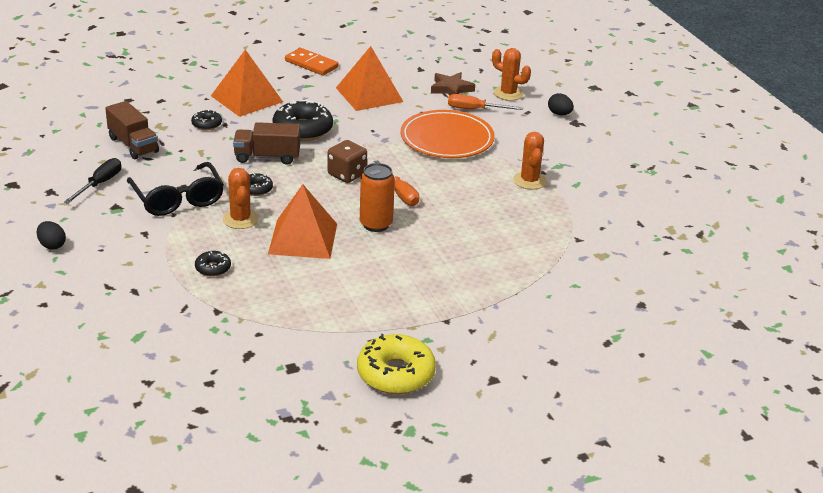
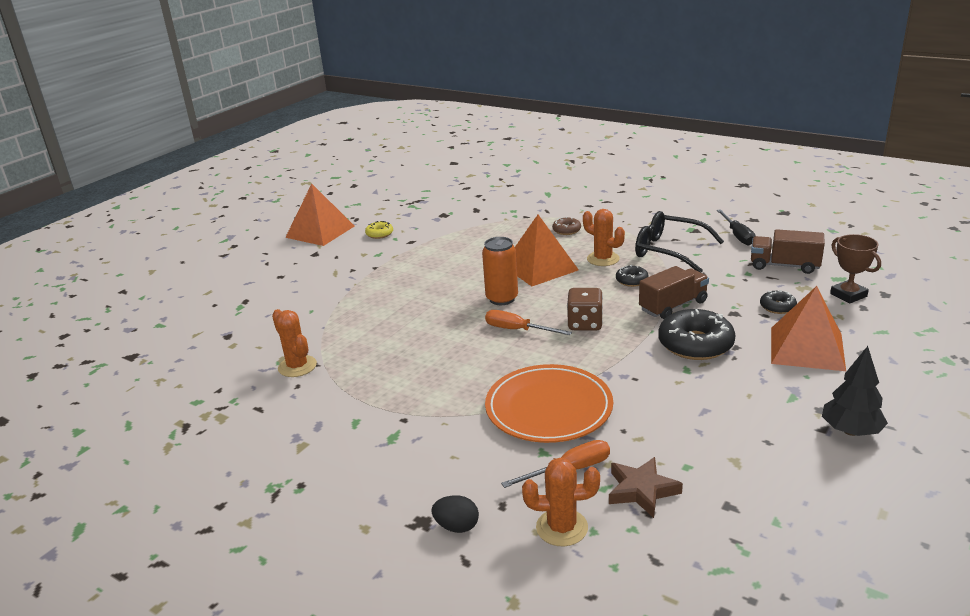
camera: 150 degrees right, 5 degrees down
(52, 245) = (680, 201): black egg -> none
(149, 109) = (848, 295): none -> brown trophy
(213, 268) = (566, 230): black donut -> brown donut
(311, 64) = (851, 431): orange domino -> black tree
(369, 94) = (713, 422): orange pyramid -> orange pyramid (320, 231)
(395, 374) = (379, 234): yellow donut -> yellow donut, size x0.50
(529, 181) = (409, 401): orange cactus -> orange cactus (297, 366)

